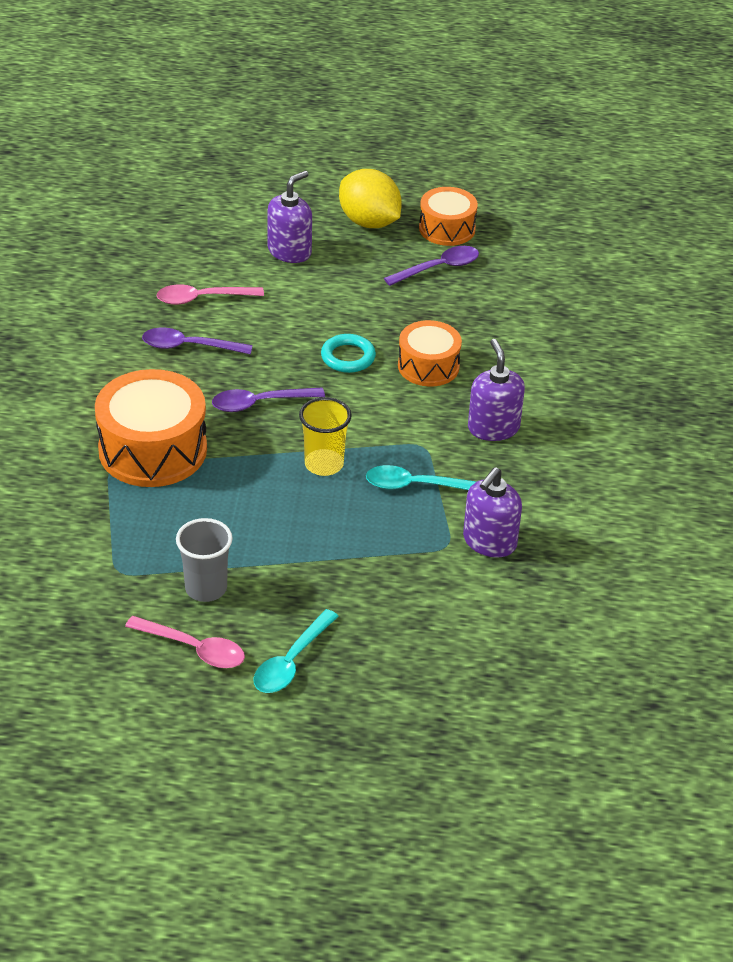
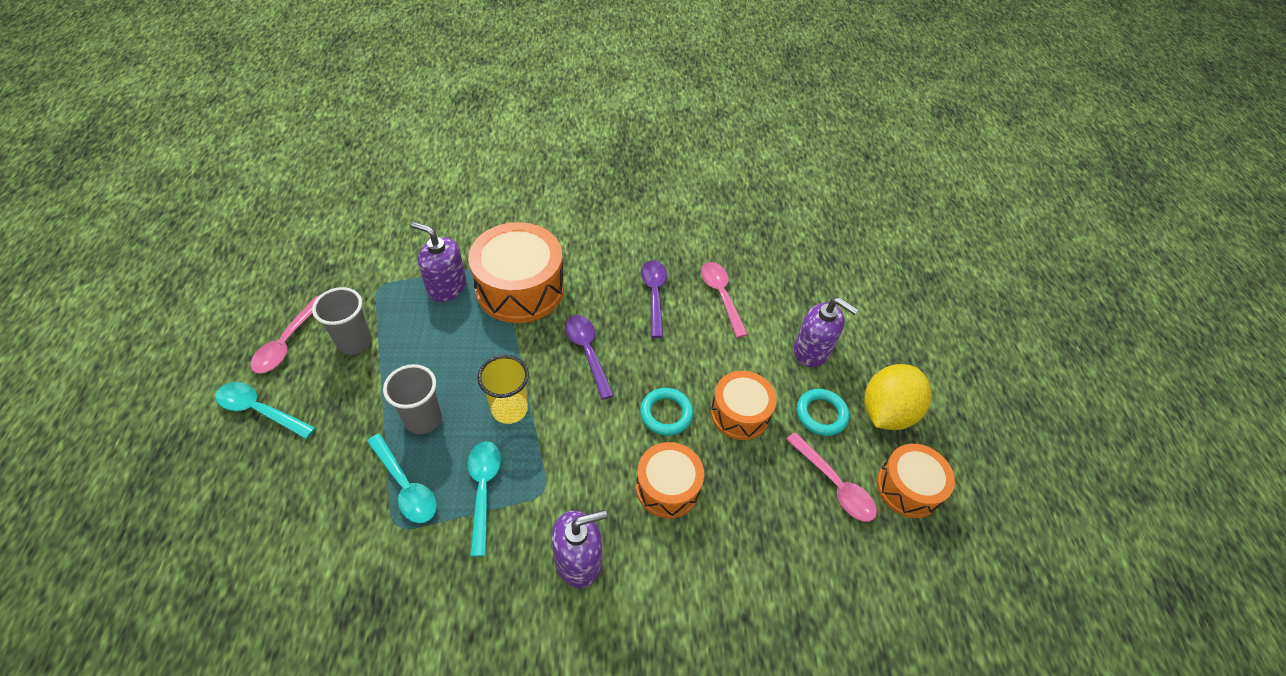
camera: 80 degrees right, 10 degrees up
(325, 529) = (423, 419): none -> grey cup
(355, 310) = (740, 413): none -> orange drum
(365, 261) = (821, 414): none -> turquoise ring
(404, 540) = (405, 486): none -> turquoise spoon
(438, 268) = (834, 484): purple spoon -> pink spoon
(489, 542) = (400, 567): purple soap dispenser -> purple soap dispenser (446, 287)

